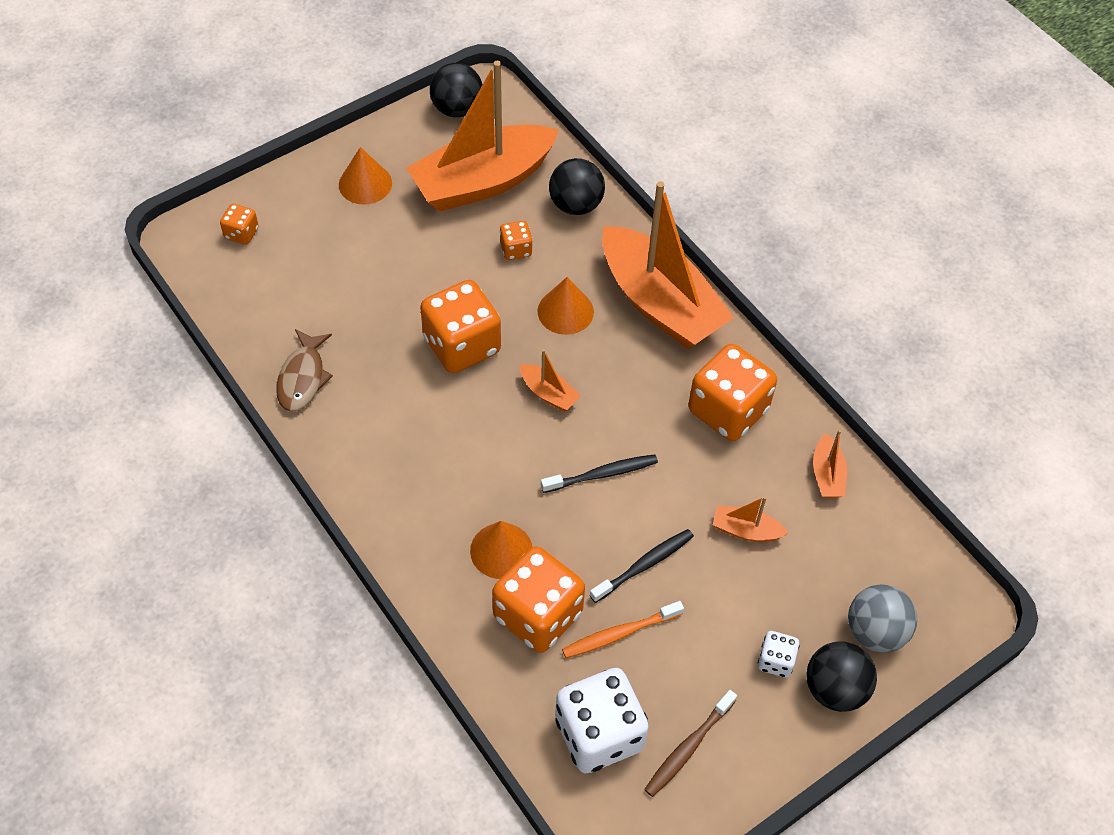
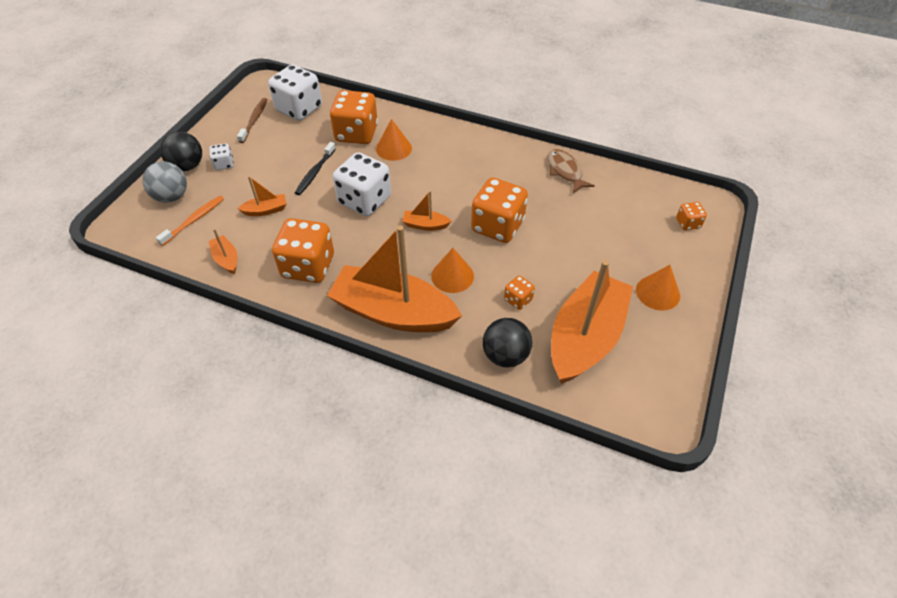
camera: 150 degrees right, 5 degrees down
(457, 109) = (663, 389): black ball -> none
(602, 474) = (365, 200): black toothbrush -> white dice
(619, 634) = (311, 143): orange toothbrush -> orange toothbrush (194, 220)

